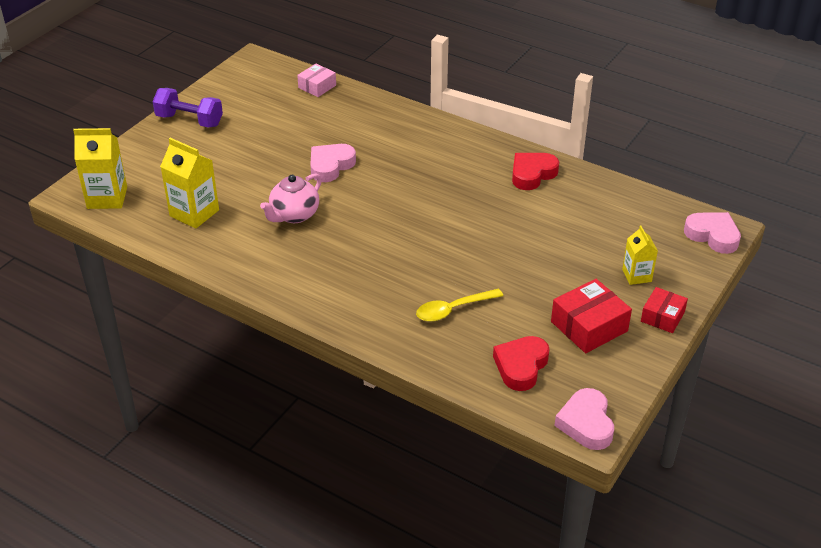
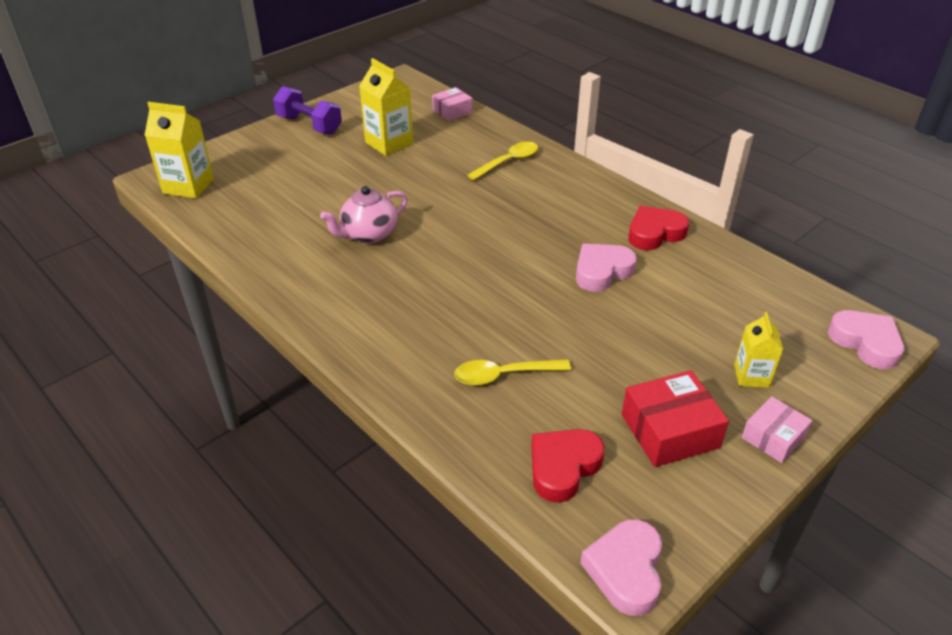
camera: 15 degrees right, 0 degrees up
(194, 213) = (266, 215): yellow carton -> yellow carton (389, 143)
(330, 166) = (431, 190): pink heart -> pink heart (602, 271)
(387, 129) = (508, 162): none -> yellow spoon
(662, 317) = (773, 437): red box -> pink box

